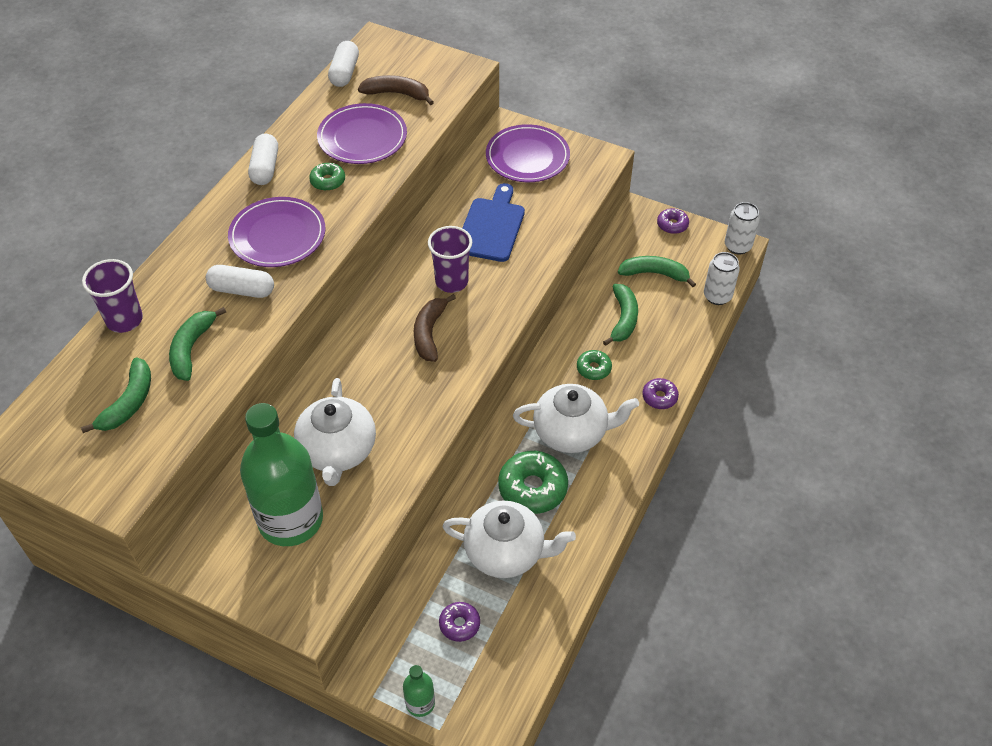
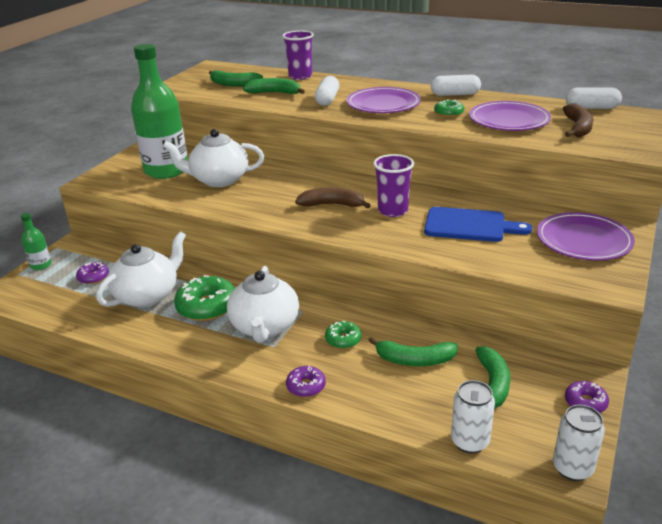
camera: 90 degrees right, 20 degrees down
(506, 552) = (148, 295): white teapot -> white teapot turned 150 degrees counterclockwise

